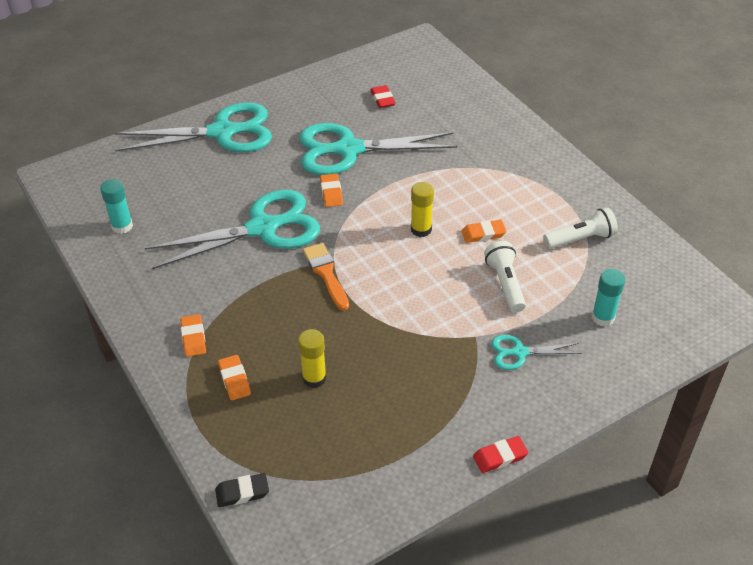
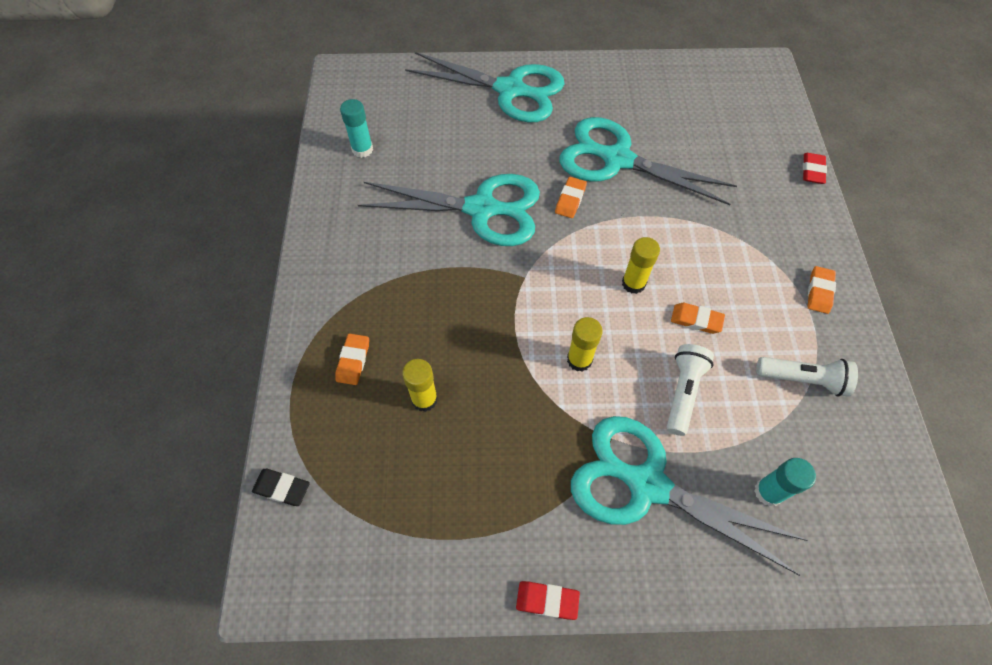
camera: 30 degrees right, 15 degrees up
(193, 338) = (347, 296): orange eraser -> orange eraser (819, 292)
(326, 274) = (509, 288): orange brush -> none
(382, 99) = (687, 117): red eraser -> red eraser (812, 171)
(416, 297) = (579, 360): none -> yellow glue stick
(520, 352) = (647, 484): turquoise scissors -> turquoise scissors, size x2.15

